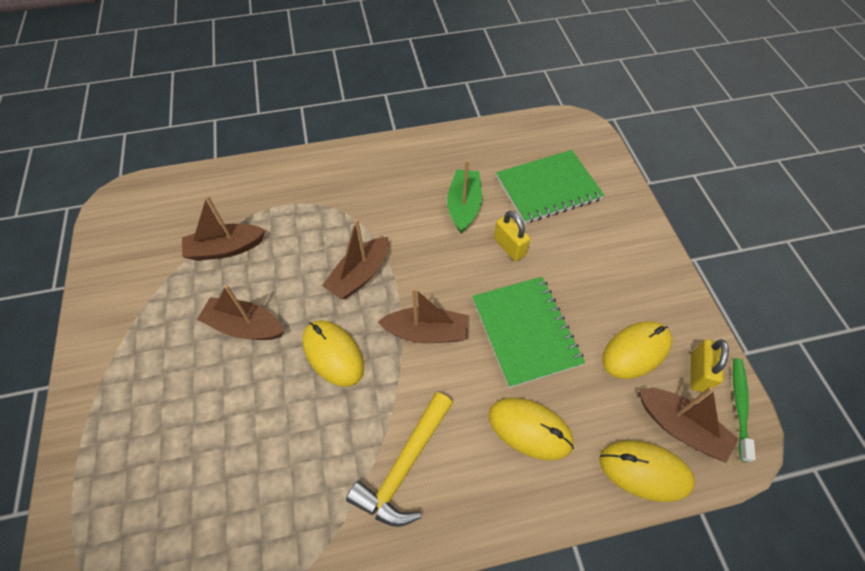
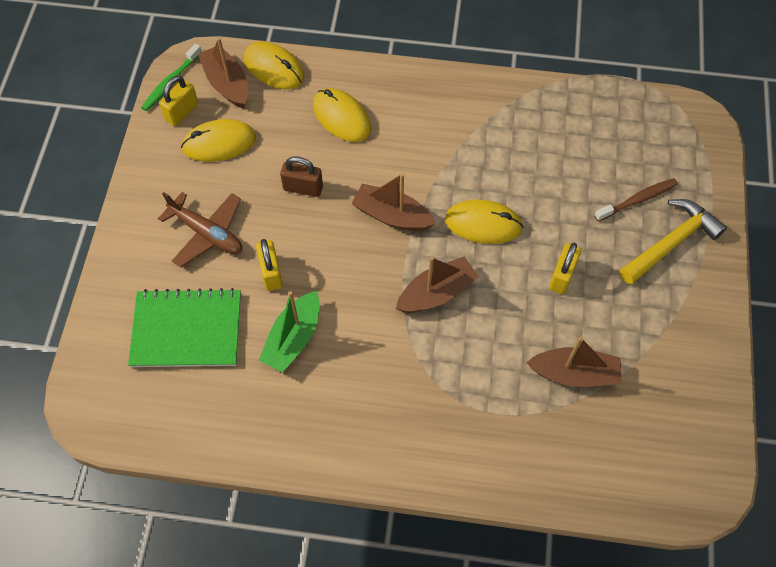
camera: 160 degrees left, 5 degrees up
(166, 439) = (637, 200): none -> brown toothbrush
(245, 326) = (562, 276): brown boat -> yellow padlock
(333, 354) = (483, 224): yellow mouse -> yellow mouse turned 60 degrees counterclockwise
(404, 467) = (449, 123): yellow hammer -> yellow hammer (671, 242)
(525, 331) = (303, 188): green notebook -> brown padlock
(584, 261) = (207, 233): none -> brown plane

